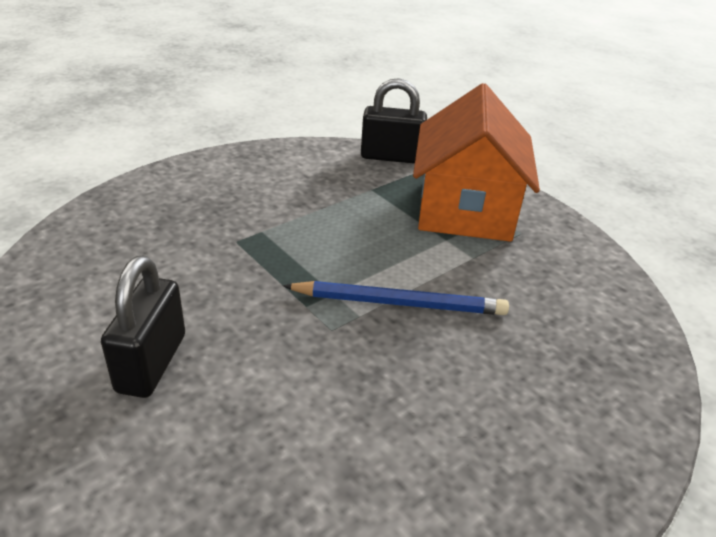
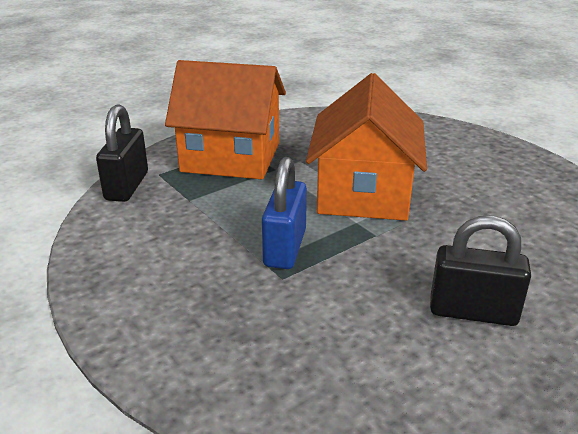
camera: 85 degrees left, 5 degrees down
(283, 242) = (285, 248): none -> blue padlock
(399, 303) = (364, 193): blue pencil -> orange house

